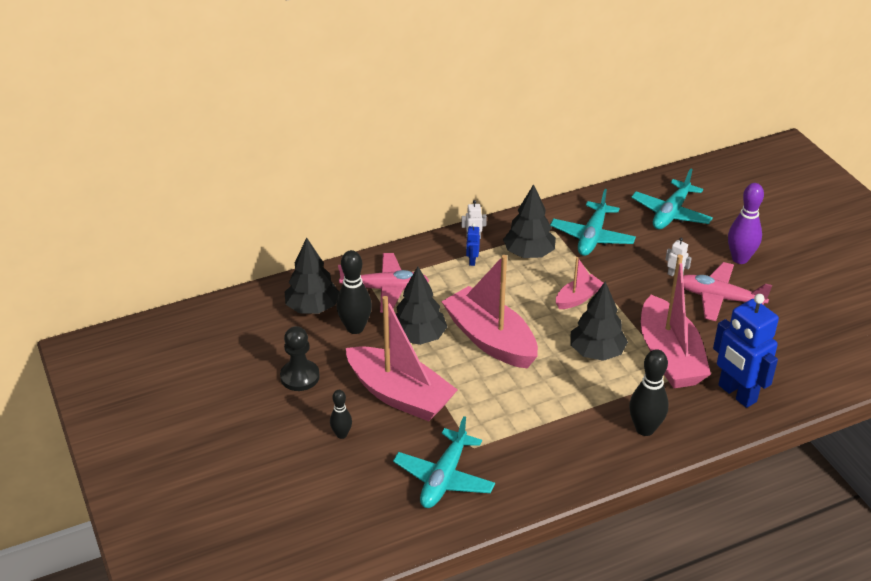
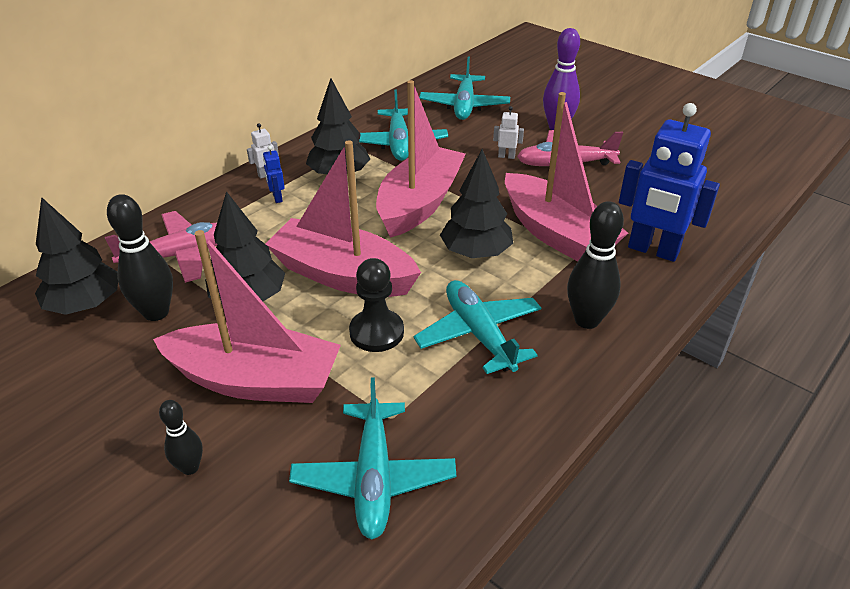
camera: 25 degrees left, 0 degrees up
(300, 377) = (94, 403): black pawn -> black pawn (376, 332)
(561, 413) = (479, 334): none -> turquoise plane
(577, 298) = (419, 203): pink boat -> pink boat, size x2.00

